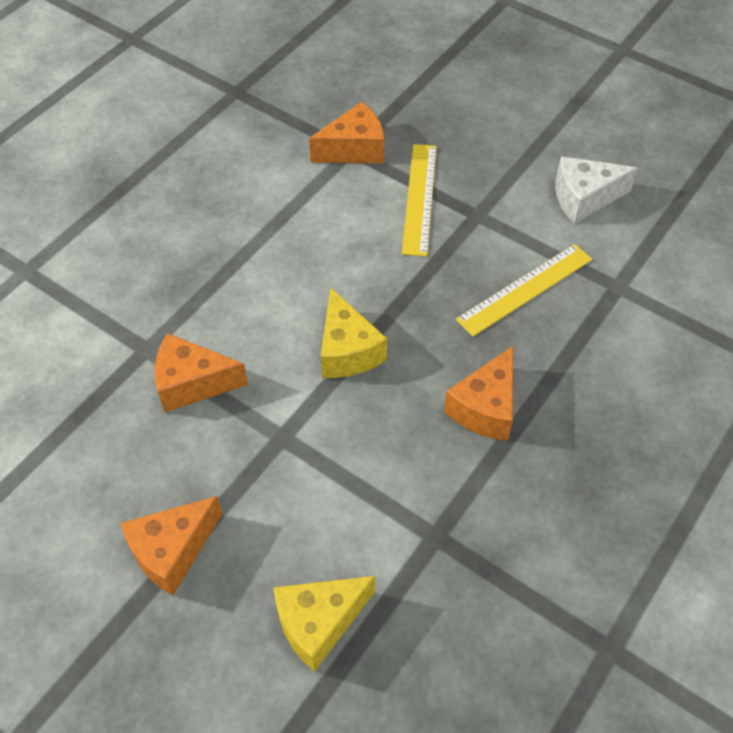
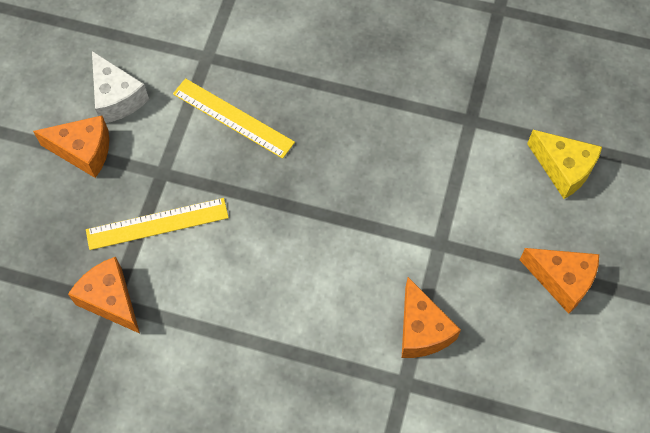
camera: 110 degrees left, 10 degrees up
(347, 350) = (343, 226): yellow cheese -> none
(485, 408) = (356, 117): orange cheese -> orange cheese (83, 151)

